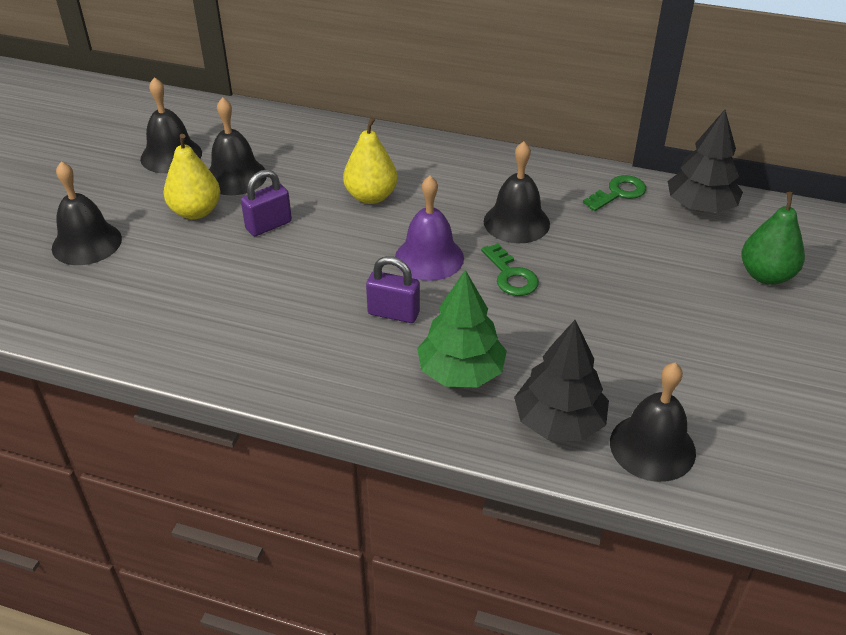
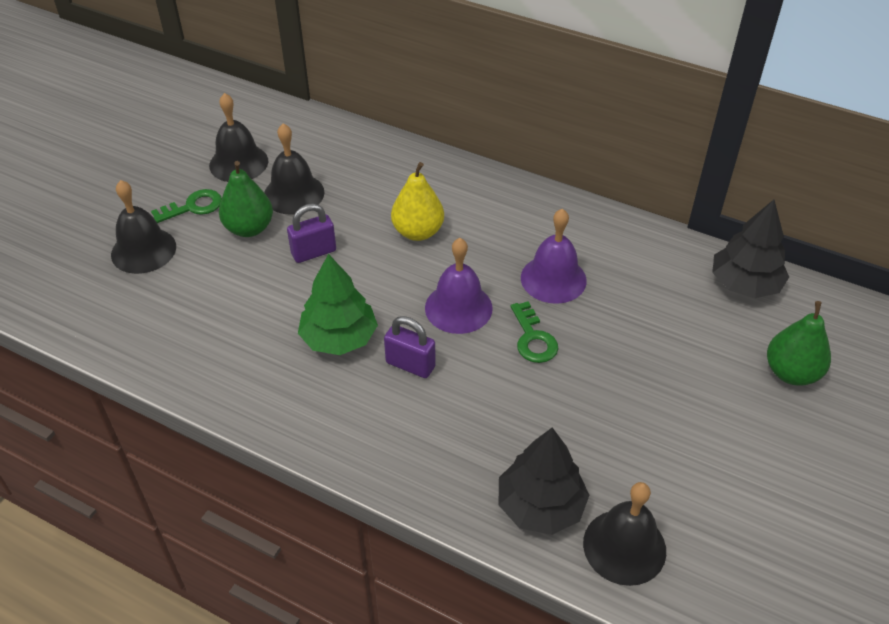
camera: 10 degrees right, 5 degrees up
(196, 211) = (249, 228): yellow pear -> green pear
(460, 372) = (459, 438): green tree -> green tree (339, 338)
(516, 222) = (553, 279): black bell -> purple bell
(618, 193) = (664, 258): green key -> green key (193, 207)

